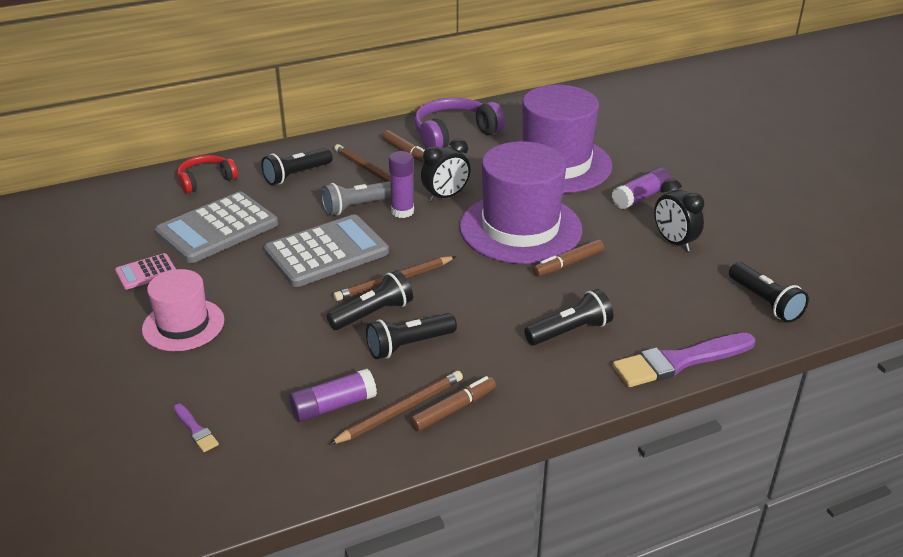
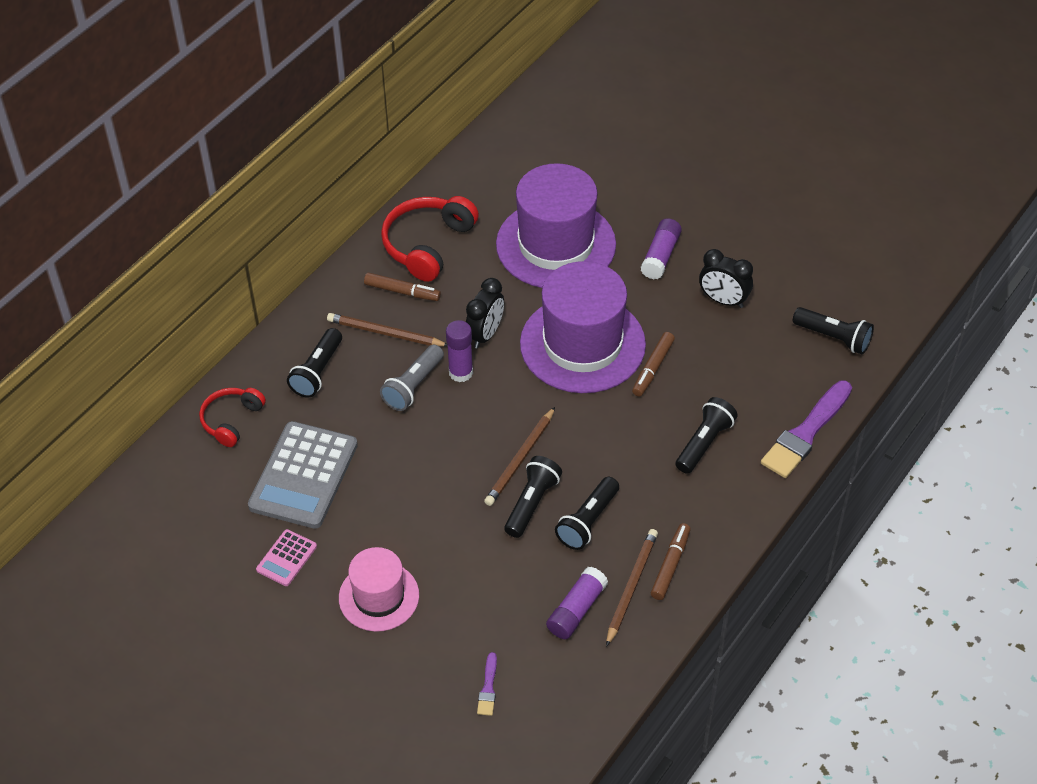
camera: 30 degrees left, 15 degrees up
(196, 430) = (488, 688): purple brush -> purple brush turned 75 degrees clockwise
(326, 252) = (432, 455): grey calculator -> none
(454, 134) = (428, 244): purple headphones -> red headphones

